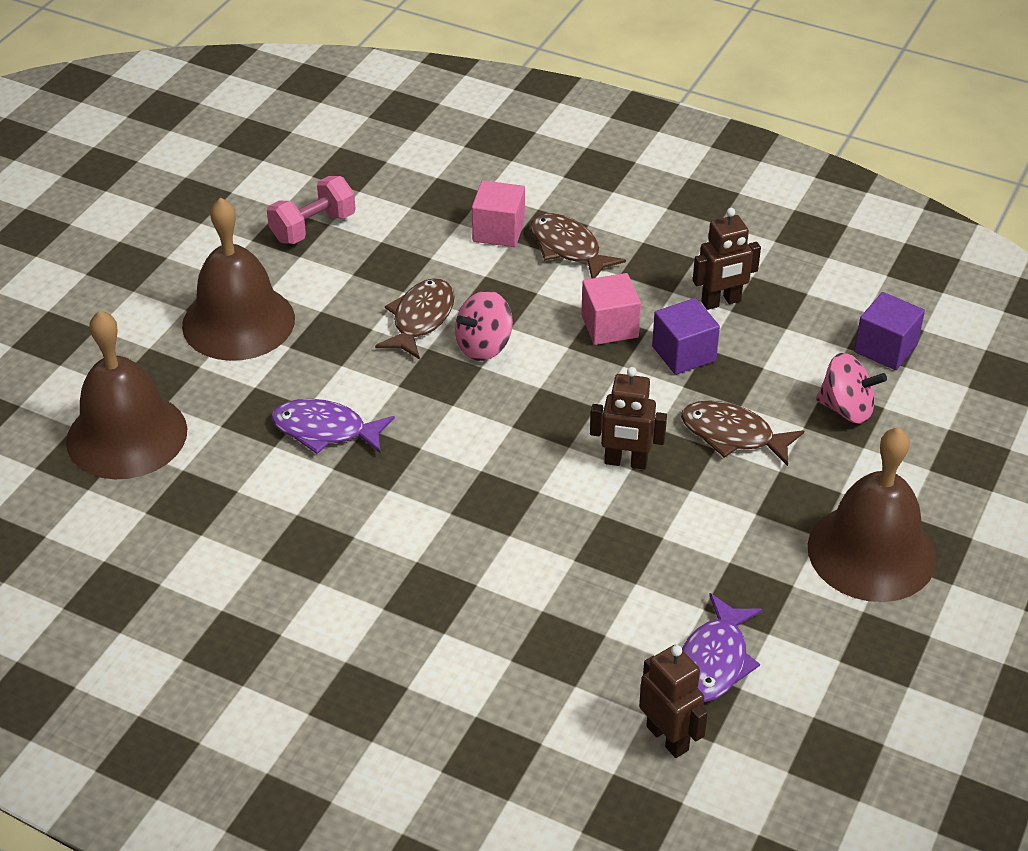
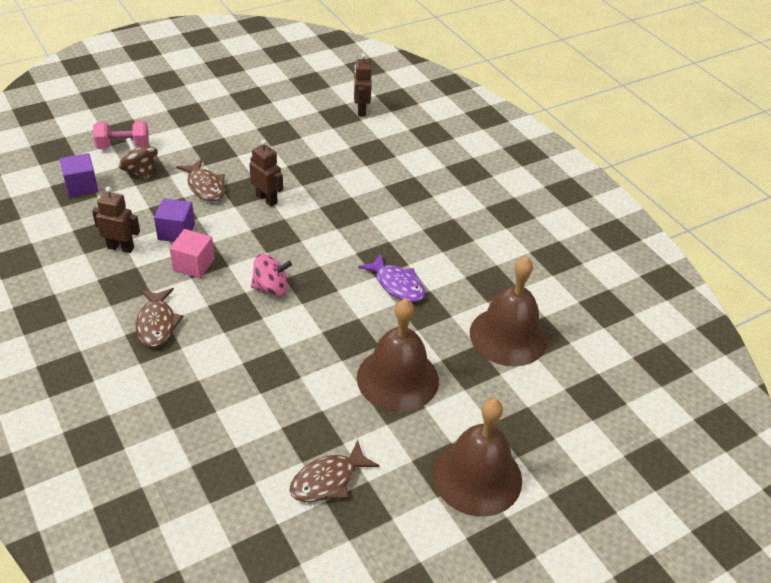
camera: 150 degrees left, 0 degrees up
(313, 227) = (294, 430): pink dumbbell -> pink dumbbell (123, 146)
(420, 319) = (289, 323): brown fish -> brown fish (328, 480)
(498, 231) = (182, 359): pink cube -> none
(714, 661) = (317, 121): purple fish -> none
(846, 409) = (140, 172): pink spinning top -> brown spinning top
(871, 552) = (212, 123): brown bell -> brown bell (477, 476)

